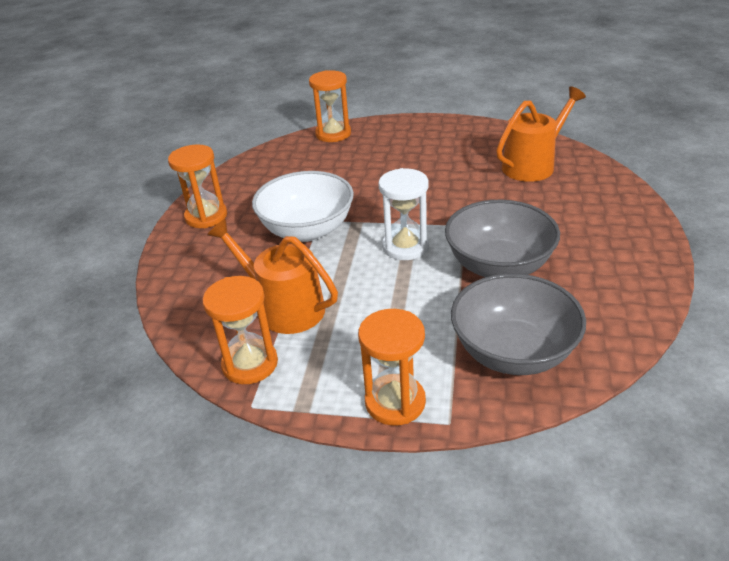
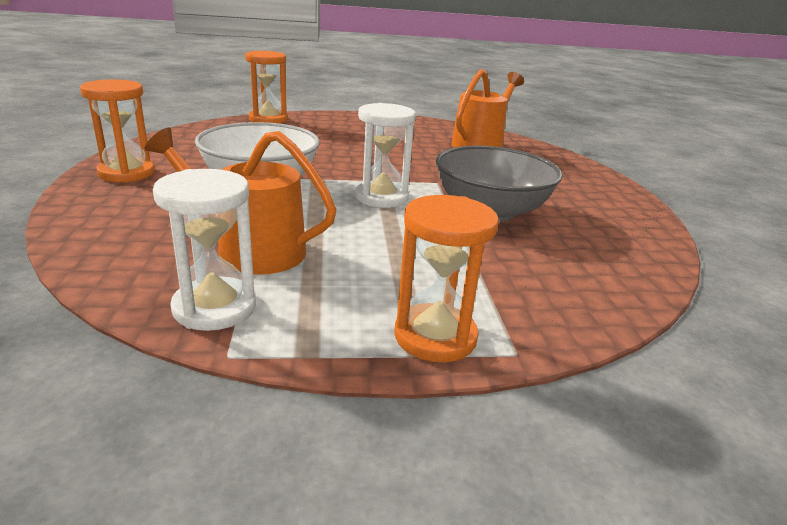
camera: 20 degrees left, 10 degrees down
(250, 364) = (214, 307): orange hourglass -> white hourglass
(513, 352) = (549, 280): grey bowl -> none

